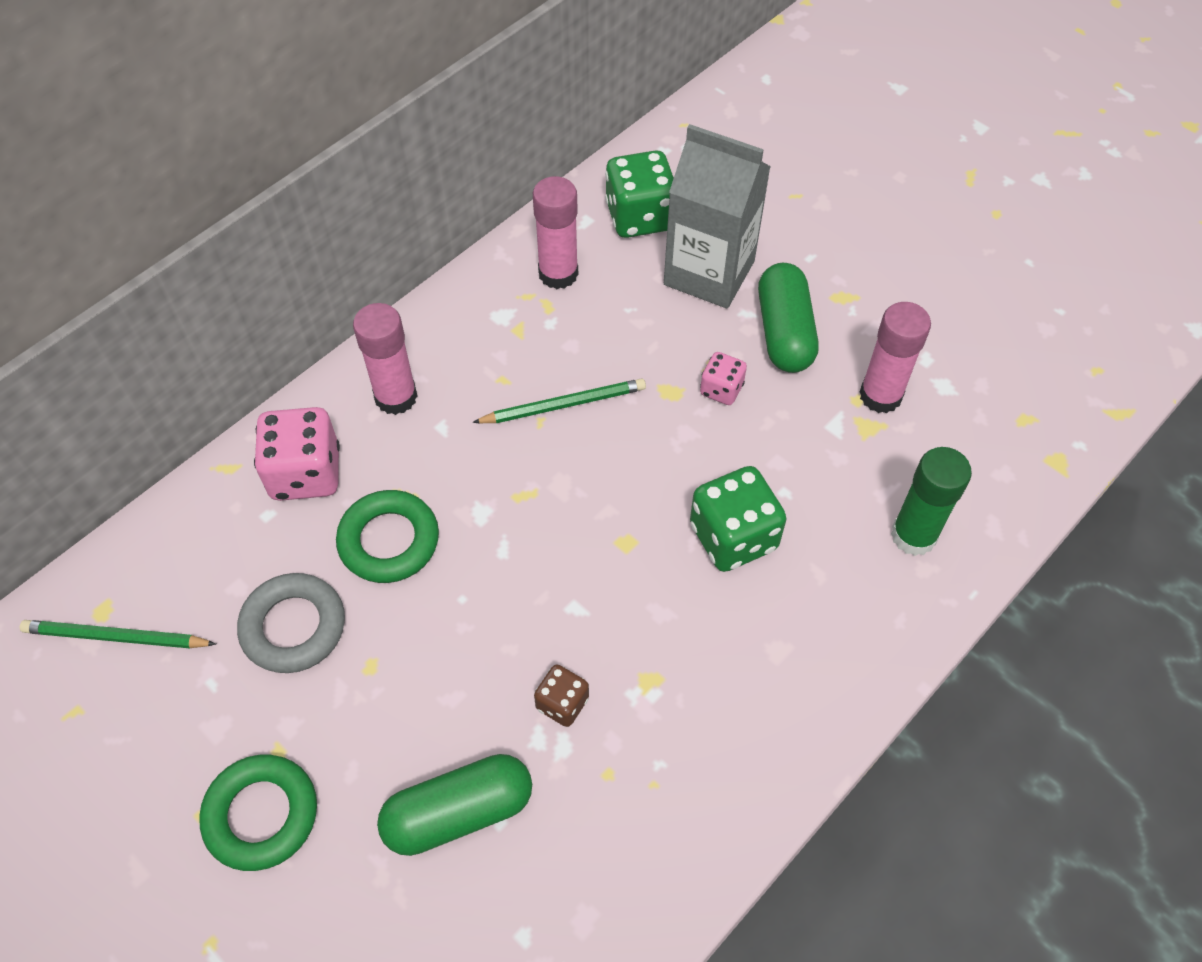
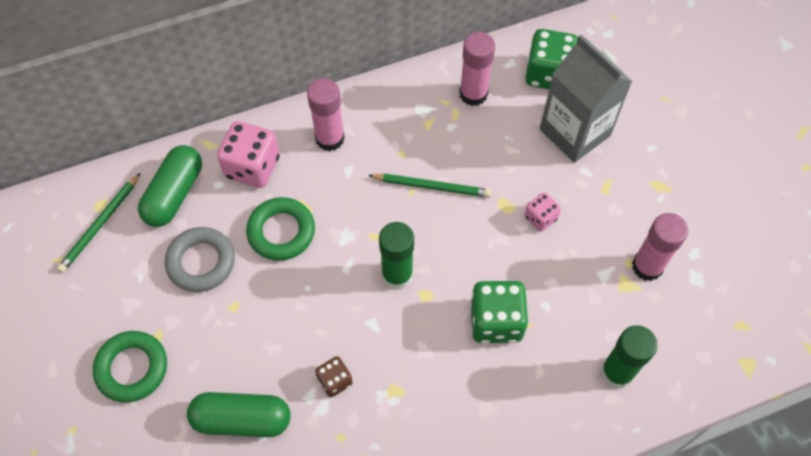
camera: 25 degrees right, 5 degrees up
(116, 637) = (100, 224): green pencil -> green pencil turned 90 degrees counterclockwise
(575, 532) = (397, 275): none -> green glue stick
(784, 332) = (604, 195): green capsule -> green capsule (174, 194)

